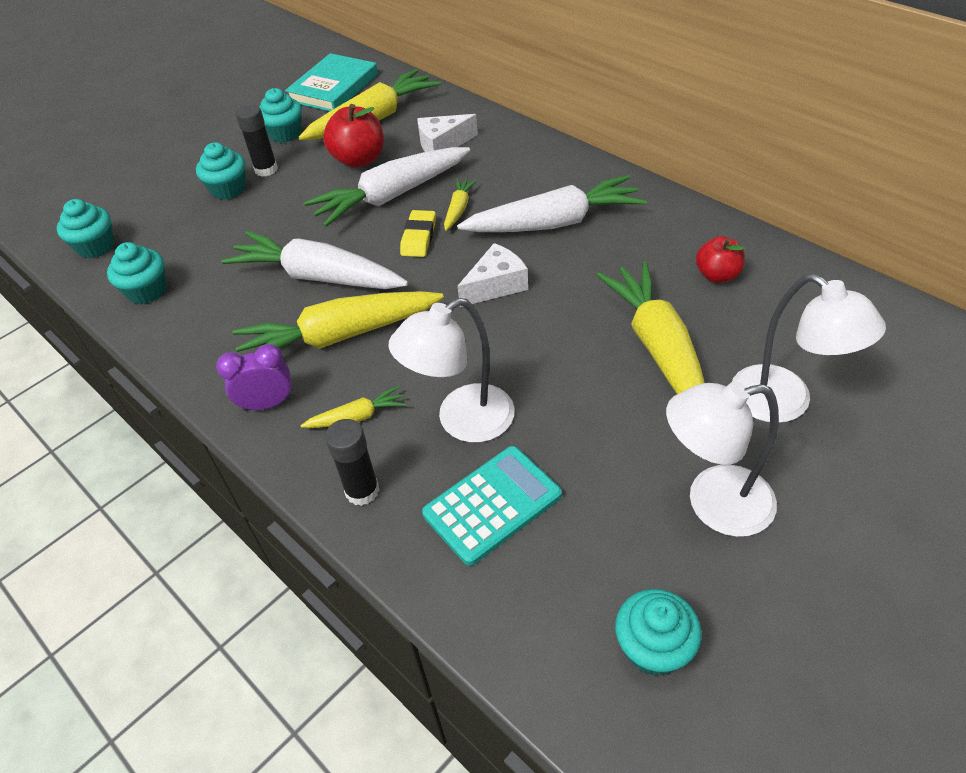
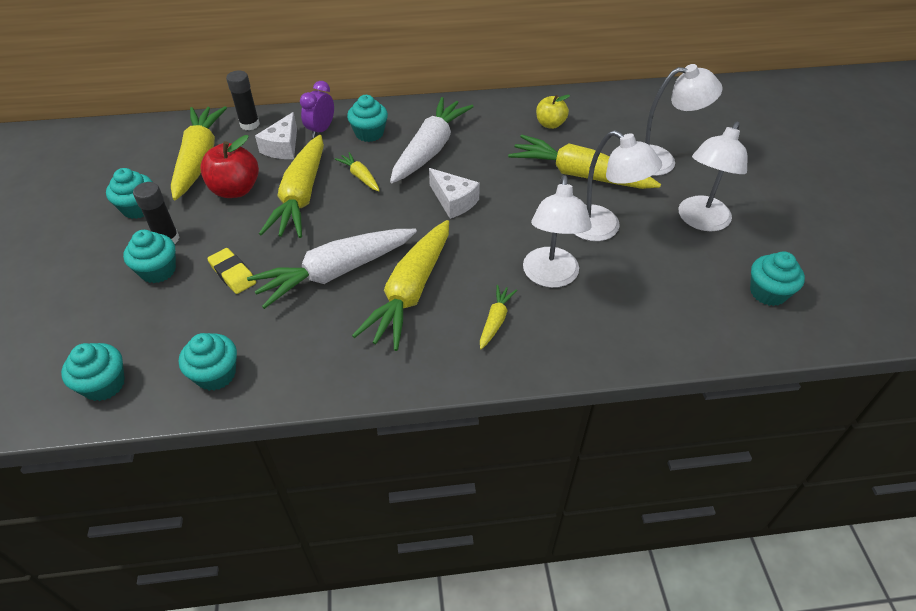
camera: 55 degrees left, 0 degrees up
(267, 404) = (433, 359): purple clock -> purple clock (321, 130)
(334, 87) = (124, 157): turquoise book -> none
(362, 491) = (561, 349): black glue stick -> black glue stick (249, 124)
(391, 196) = (301, 197): white carrot -> yellow carrot
(418, 237) = (363, 207): yellow eraser -> yellow eraser (233, 274)
(492, 505) = (626, 299): turquoise calculator -> none
(496, 285) = (453, 201): white cheese -> white cheese turned 135 degrees clockwise
(526, 174) = (369, 133): none -> turquoise cupcake
(588, 420) = (602, 229): none -> white lamp
(717, 275) = (550, 124): red apple -> yellow apple

